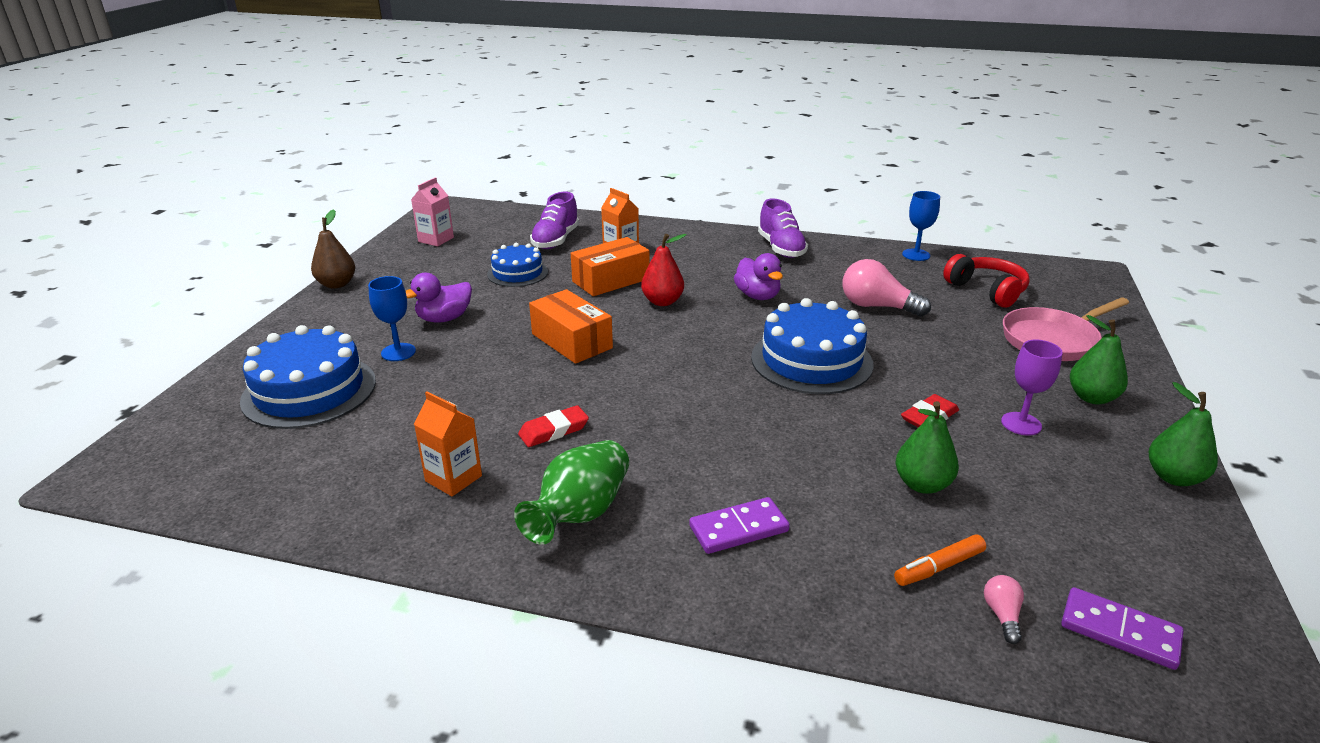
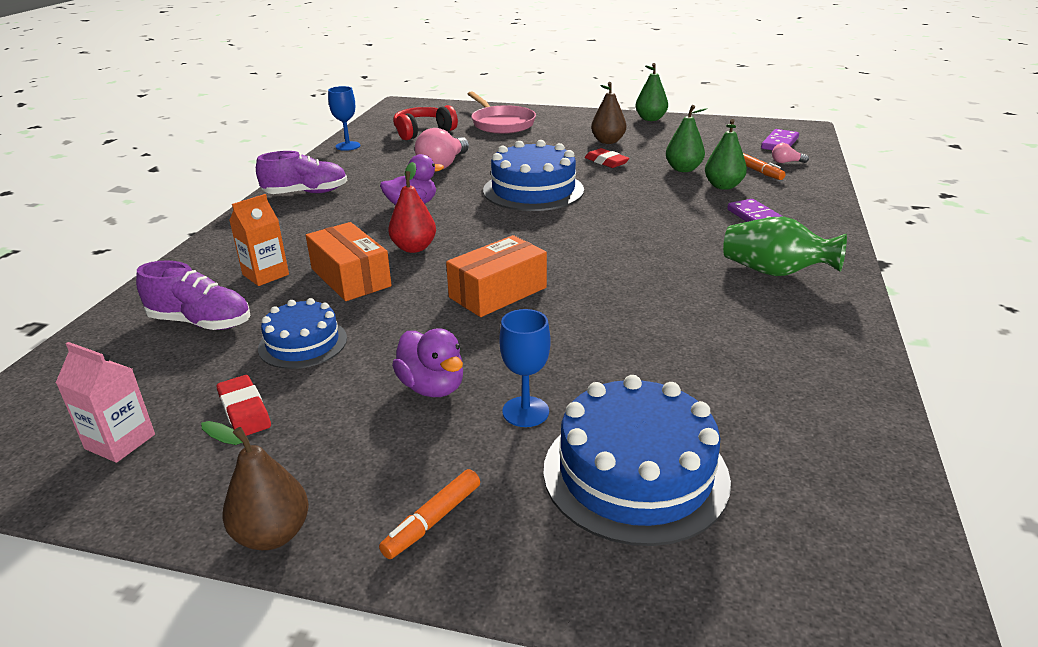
camera: 90 degrees left, 0 degrees up
(316, 324) = (433, 520): none -> orange marker
(453, 478) = (762, 334): orange carton -> none
(553, 430) = (668, 291): red eraser -> red eraser (244, 410)
(1021, 424) = (608, 141): purple goblet -> brown pear
(1091, 397) = (573, 124): green pear -> green pear (723, 186)

